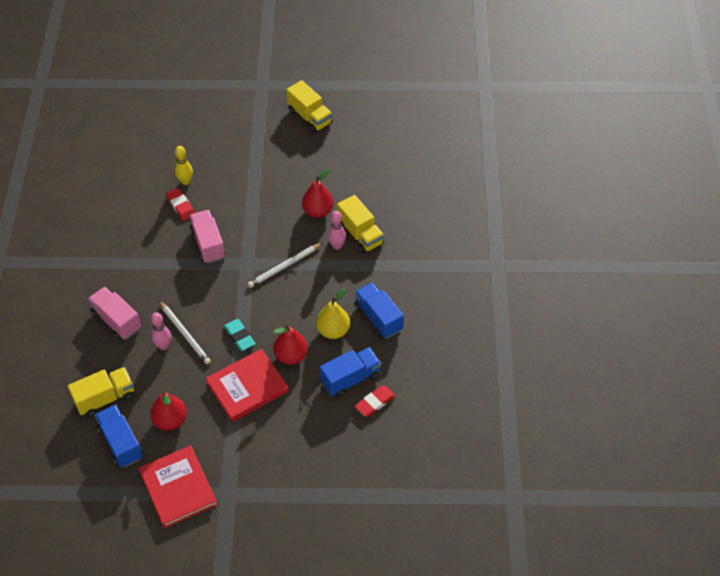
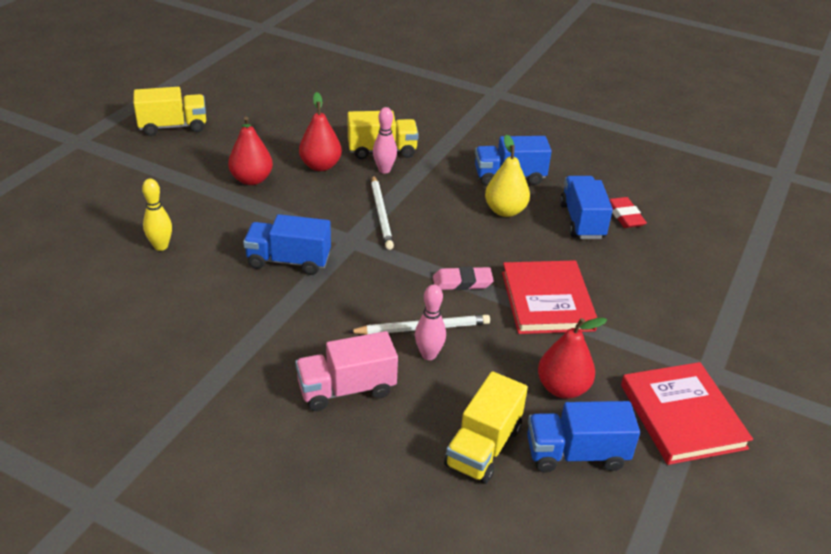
camera: 65 degrees left, 15 degrees down
(105, 398) = (483, 447): yellow truck -> yellow truck turned 150 degrees counterclockwise
(178, 488) = (682, 416): red book -> red book turned 75 degrees clockwise
(181, 206) = (198, 263): red eraser -> none
(208, 244) = (289, 261): pink truck -> blue truck
(239, 336) = (462, 282): turquoise eraser -> pink eraser
(291, 356) = (521, 252): red pear -> red pear (251, 179)

